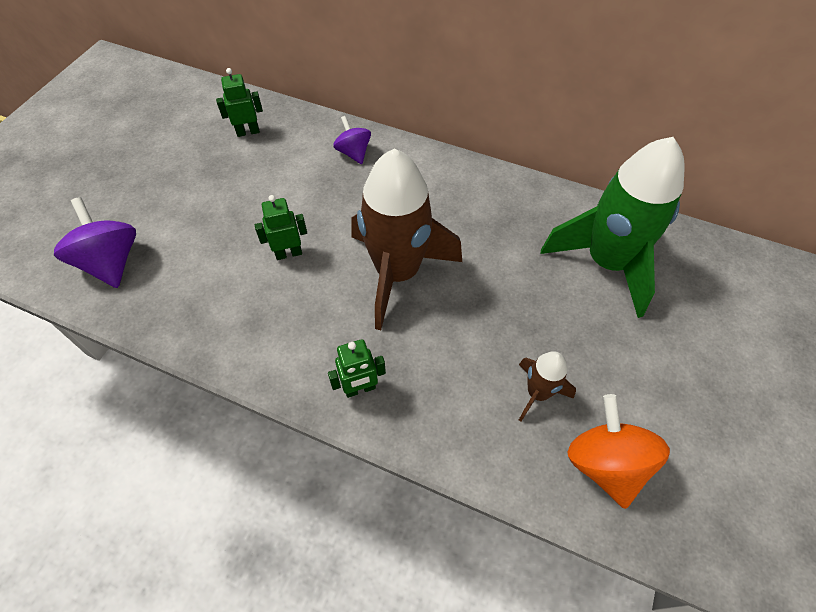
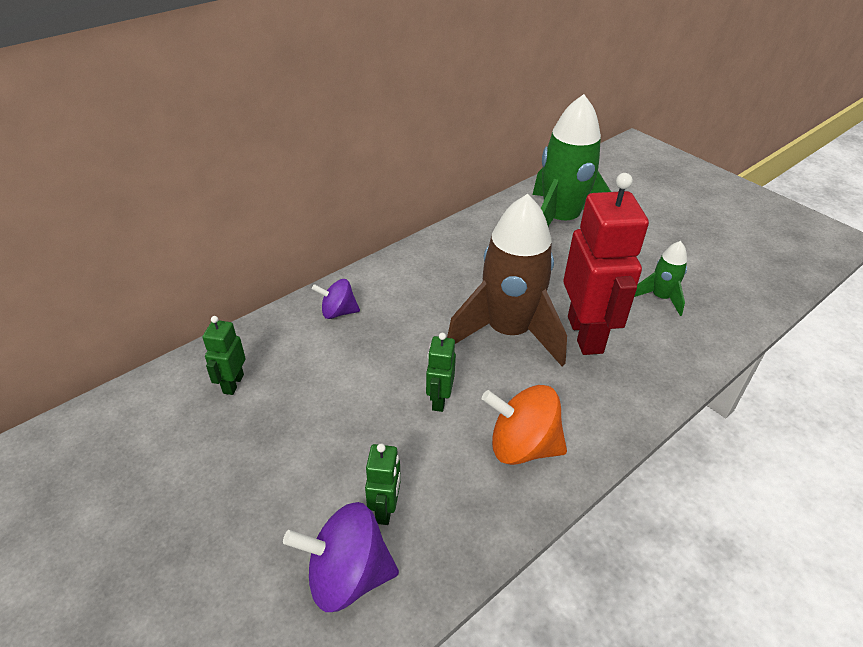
camera: 65 degrees left, 15 degrees down
(360, 389) = (621, 396): green robot -> green robot (385, 509)
(431, 336) = (585, 334): none -> red robot
(537, 393) = (660, 298): brown rocket -> green rocket
(605, 463) = (725, 289): orange spinning top -> orange spinning top (522, 446)

